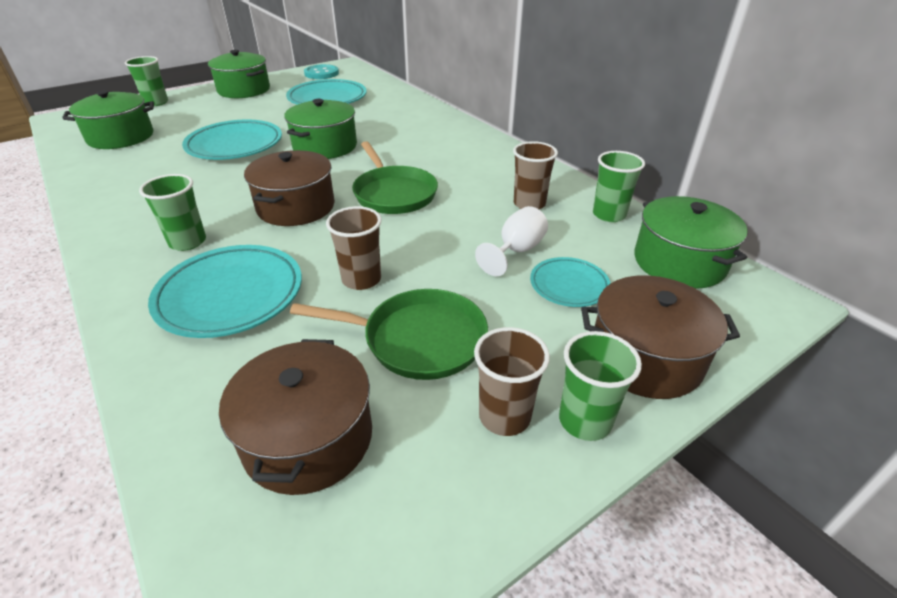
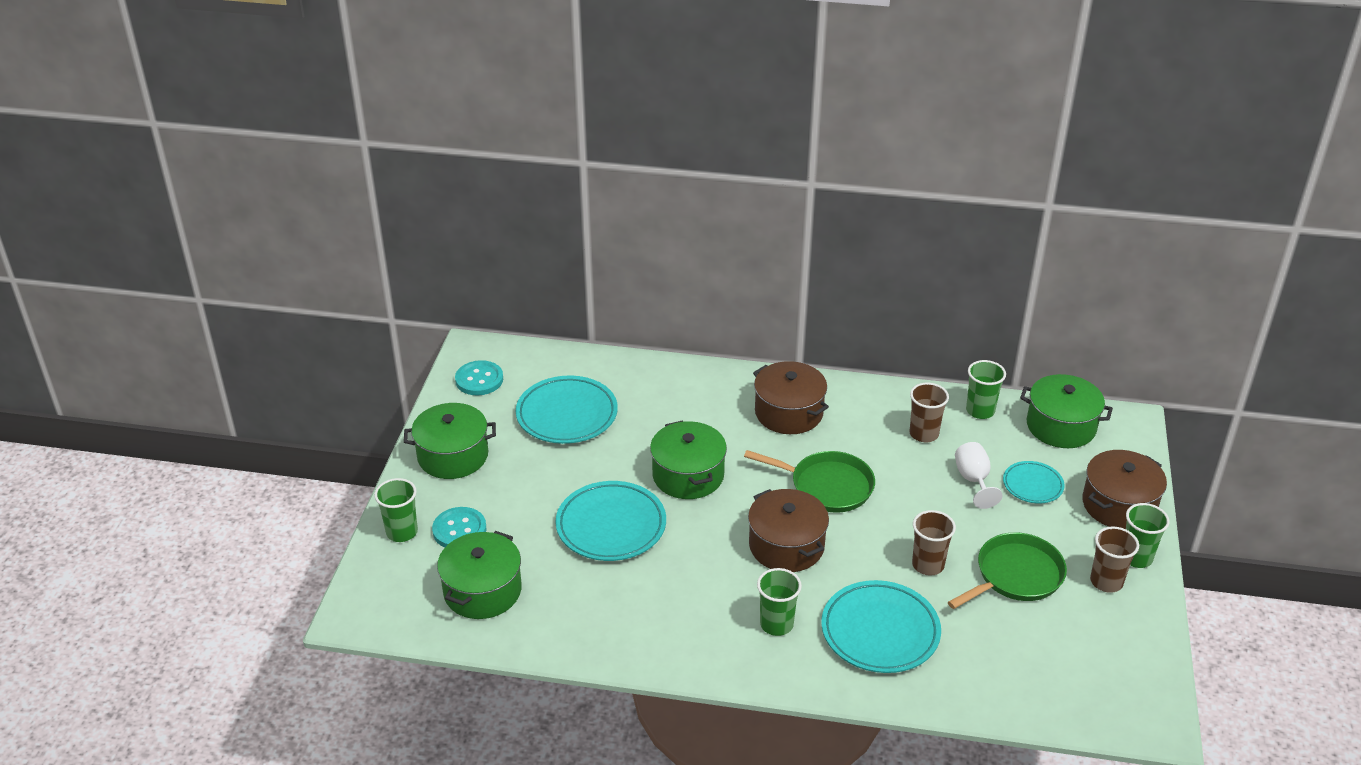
camera: 45 degrees left, 0 degrees up
(176, 113) = (459, 530): none -> turquoise button
(308, 438) = (1051, 657): brown pot -> brown pot (788, 412)

